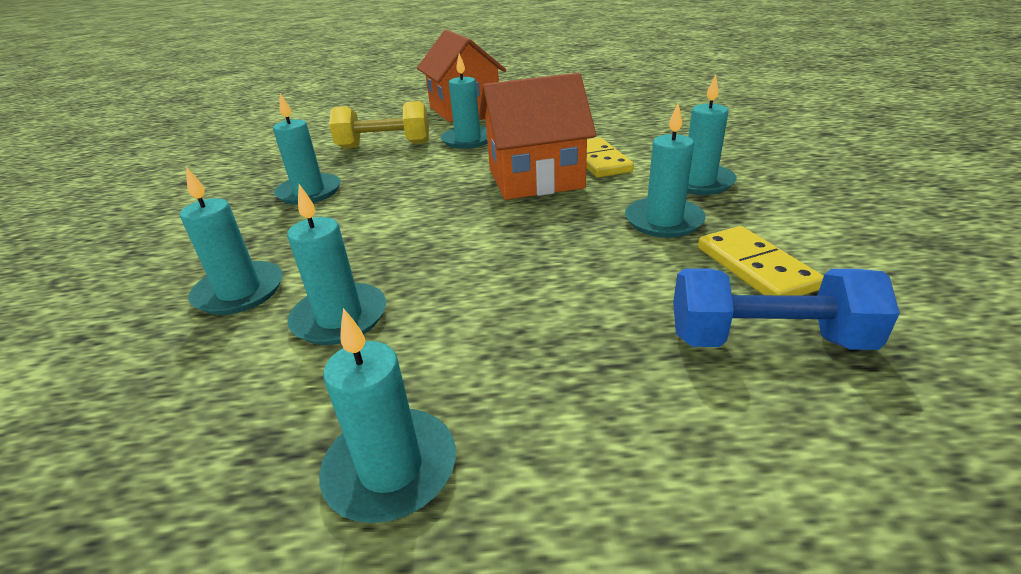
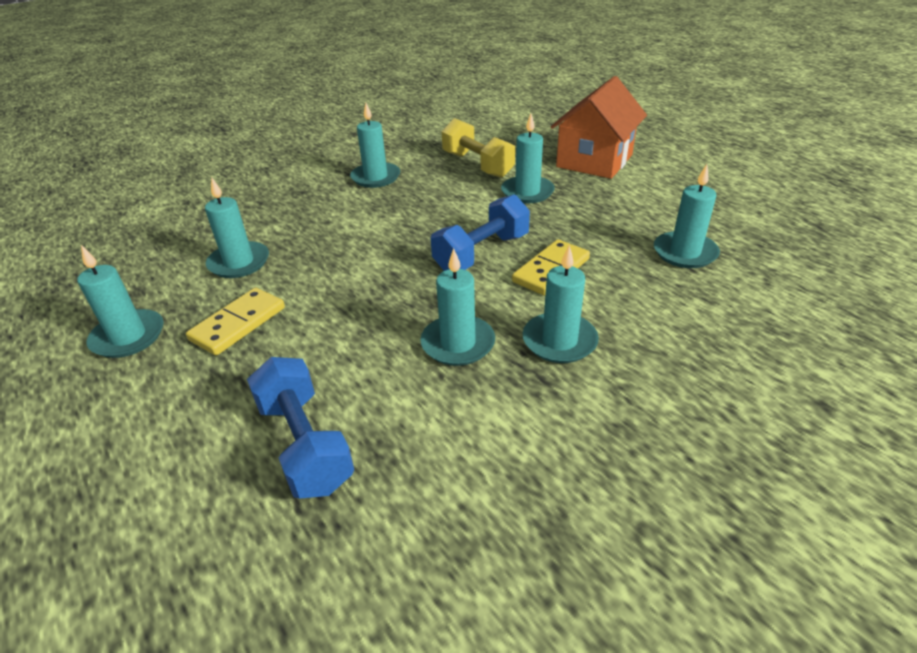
camera: 55 degrees right, 5 degrees up
(239, 292) = (246, 219): turquoise candle -> turquoise candle (685, 253)
(535, 179) = (482, 253): orange house -> blue dumbbell
(755, 267) = (411, 416): yellow domino -> yellow domino (238, 324)

